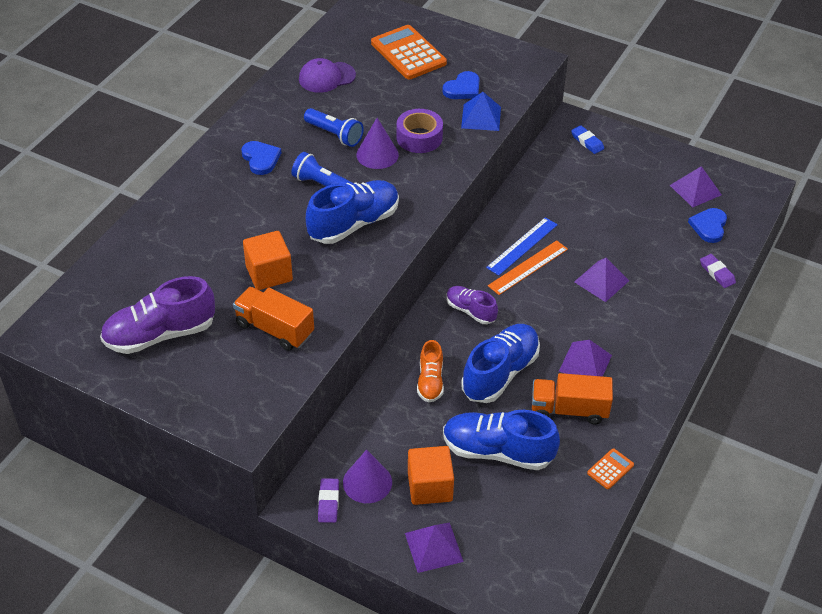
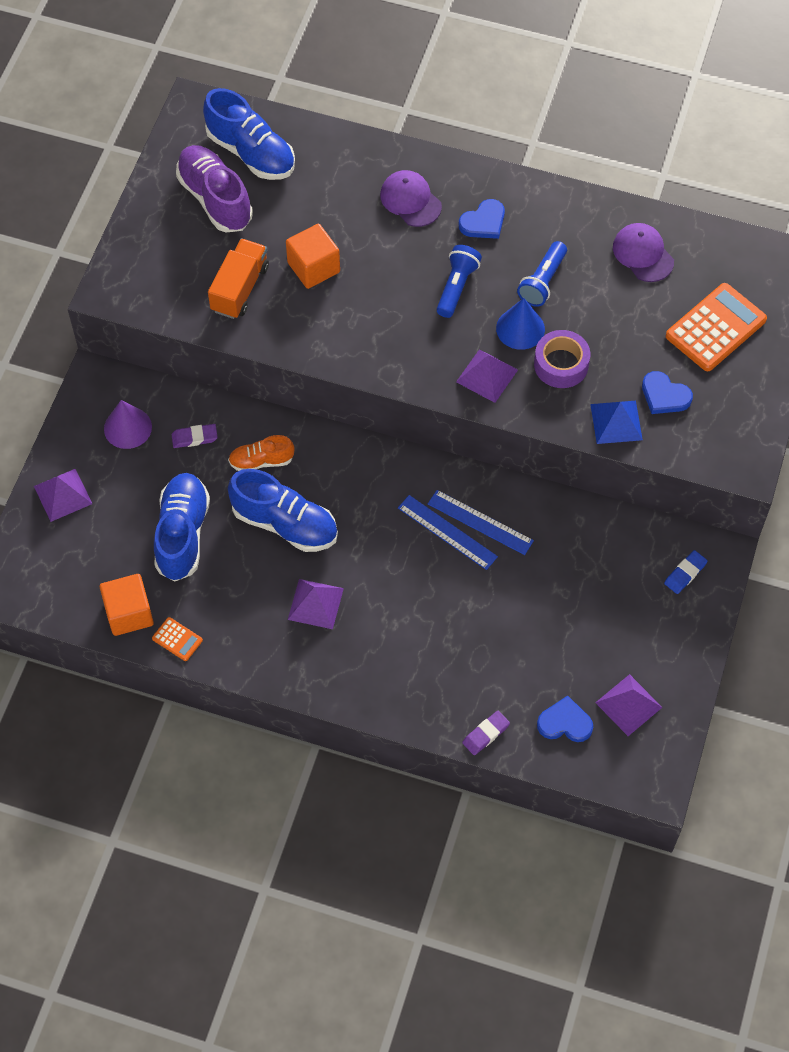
camera: 80 degrees right, 15 degrees up
(219, 200) = (410, 200): none -> purple cap
(328, 502) = (100, 400): purple eraser -> purple eraser (194, 437)
(354, 224) = (403, 327): blue shoe -> blue shoe (251, 153)
(377, 154) = (520, 328): purple cone -> blue cone
(430, 487) = (130, 481): orange cube -> orange cube (129, 613)
(470, 311) = (367, 484): purple shoe -> none
(528, 267) = (447, 532): orange ruler -> blue ruler
(569, 410) = (248, 594): orange truck -> none
(601, 281) = (443, 609): purple pyramid -> purple pyramid (487, 375)

